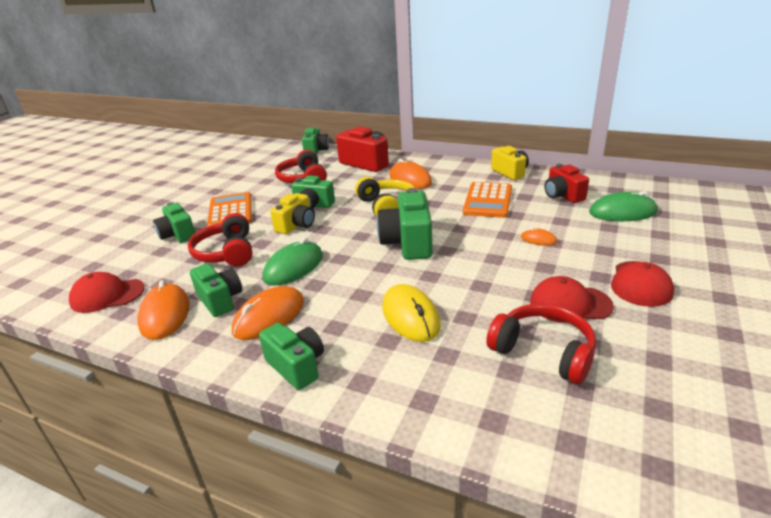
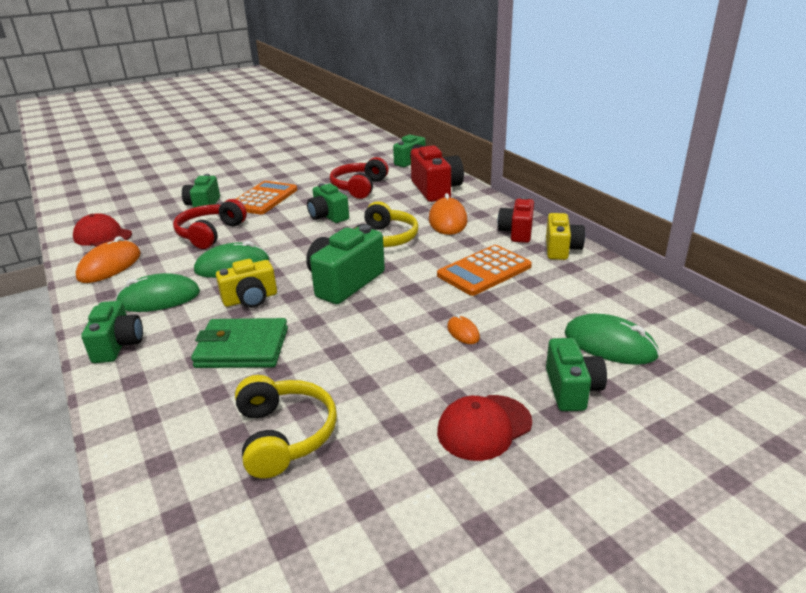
camera: 35 degrees right, 0 degrees up
(220, 300) = (152, 270): green camera -> green camera (572, 389)
(269, 316) = (159, 298): orange mouse -> green mouse
(296, 225) = (289, 230): yellow camera -> yellow camera (250, 299)
(410, 316) = (242, 348): yellow mouse -> green wallet
(543, 351) = (284, 435): red headphones -> yellow headphones
(562, 195) = (574, 297): red camera -> red camera (517, 232)
(570, 304) = (380, 408): red cap -> none

